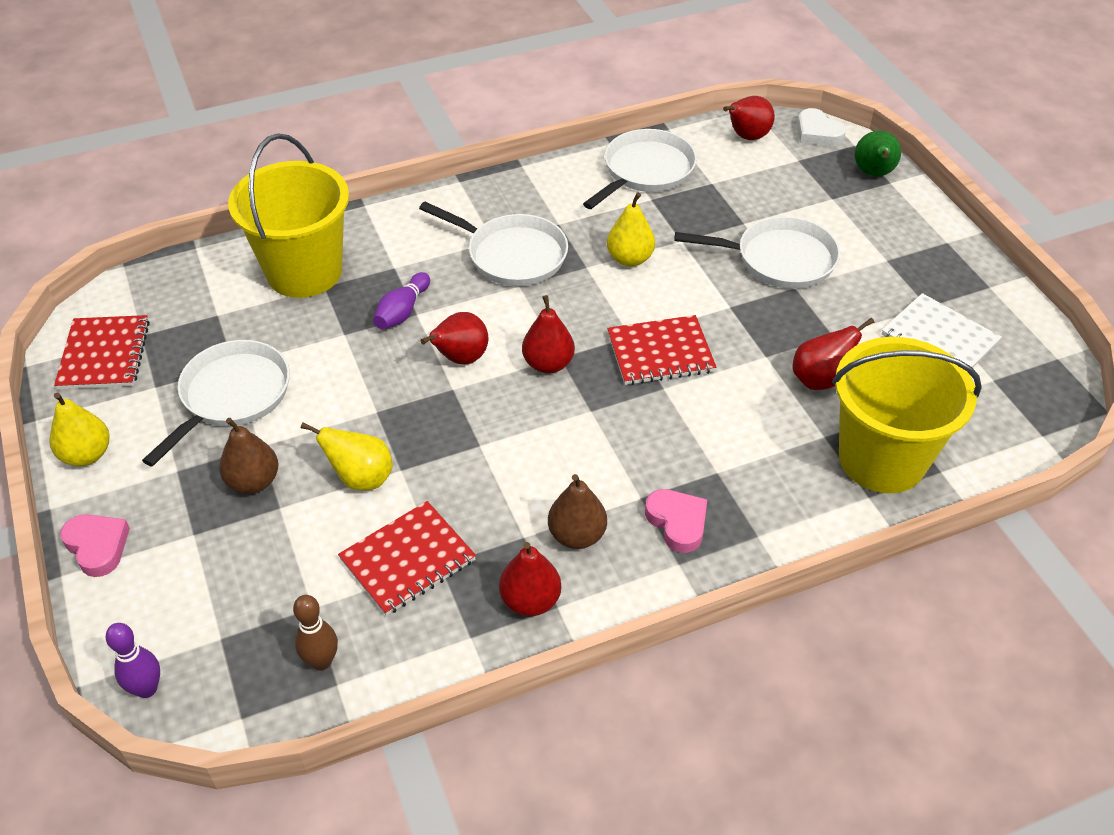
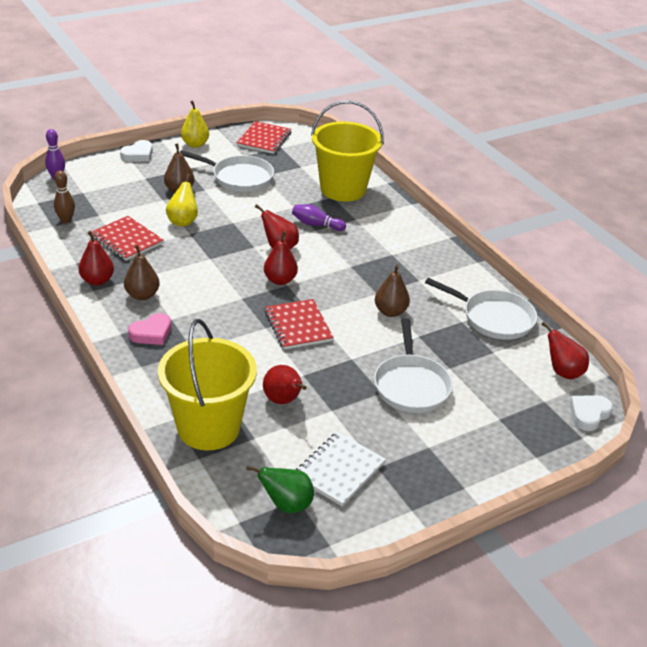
camera: 80 degrees right, 10 degrees down
(97, 546) = (138, 155): pink heart -> white heart
(104, 355) = (264, 139): red notebook -> red notebook turned 60 degrees counterclockwise
(512, 255) = (379, 262): white pan -> none
(630, 259) = (390, 312): yellow pear -> brown pear
(873, 174) = (543, 446): green pear -> green pear (286, 505)

